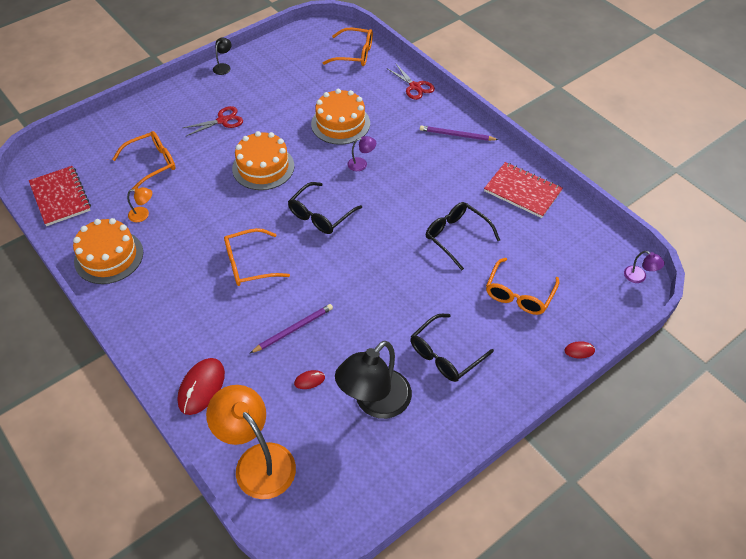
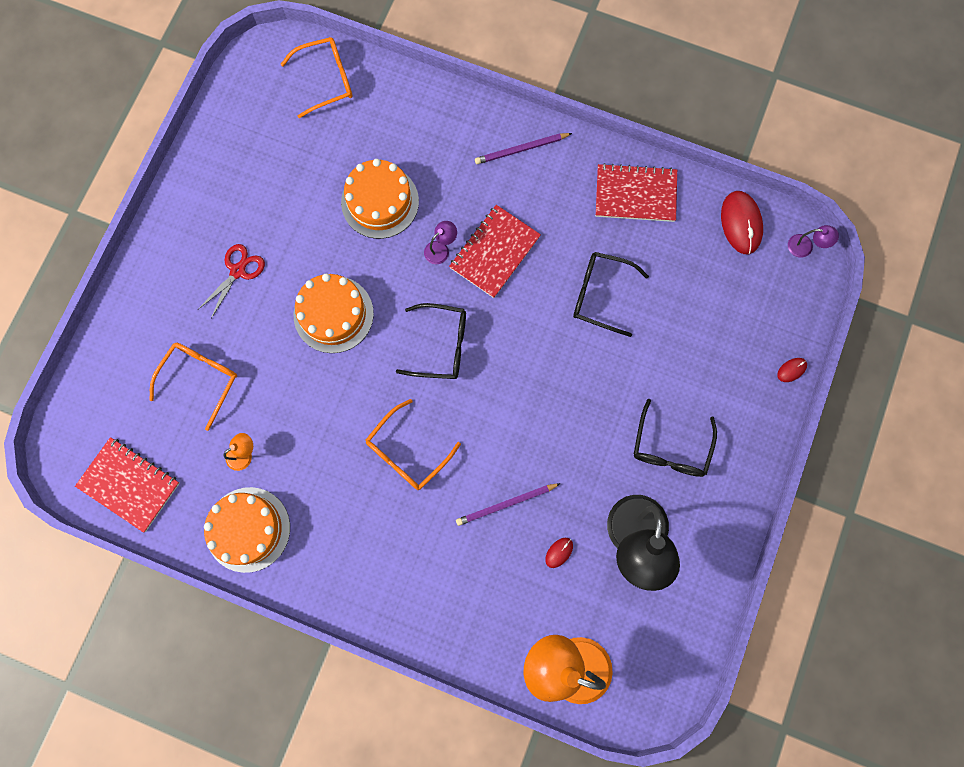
camera: 30 degrees left, 25 degrees up
(201, 387) = (459, 622): red mouse -> red mouse (741, 223)
(223, 67) = (178, 185): black lamp -> none
(293, 329) = (506, 504): purple pencil -> purple pencil turned 135 degrees counterclockwise
(320, 215) = (441, 345): black glasses -> black glasses turned 90 degrees counterclockwise
(397, 181) = (494, 252): none -> red notebook
(415, 87) = (431, 98): red scissors -> none
(519, 294) = (701, 334): orange glasses -> none

